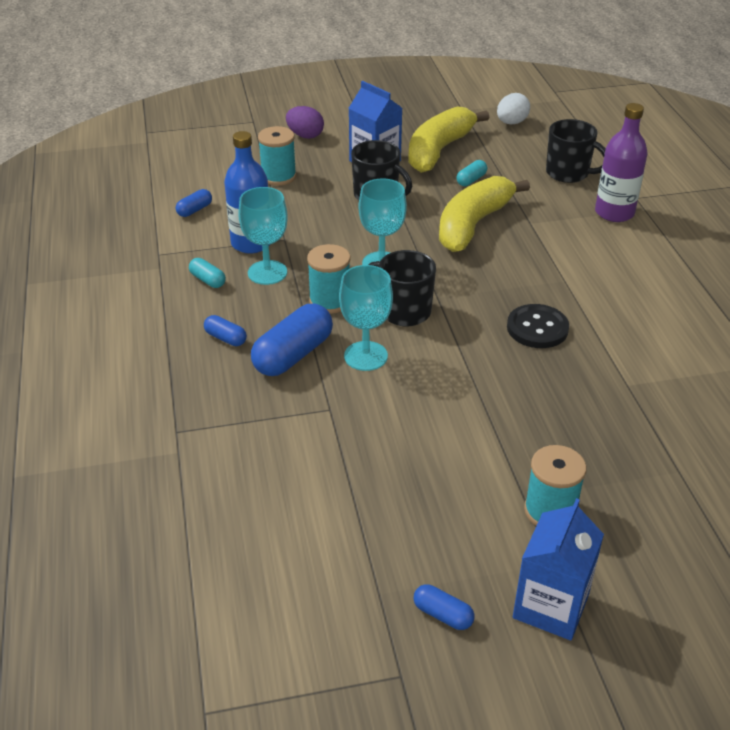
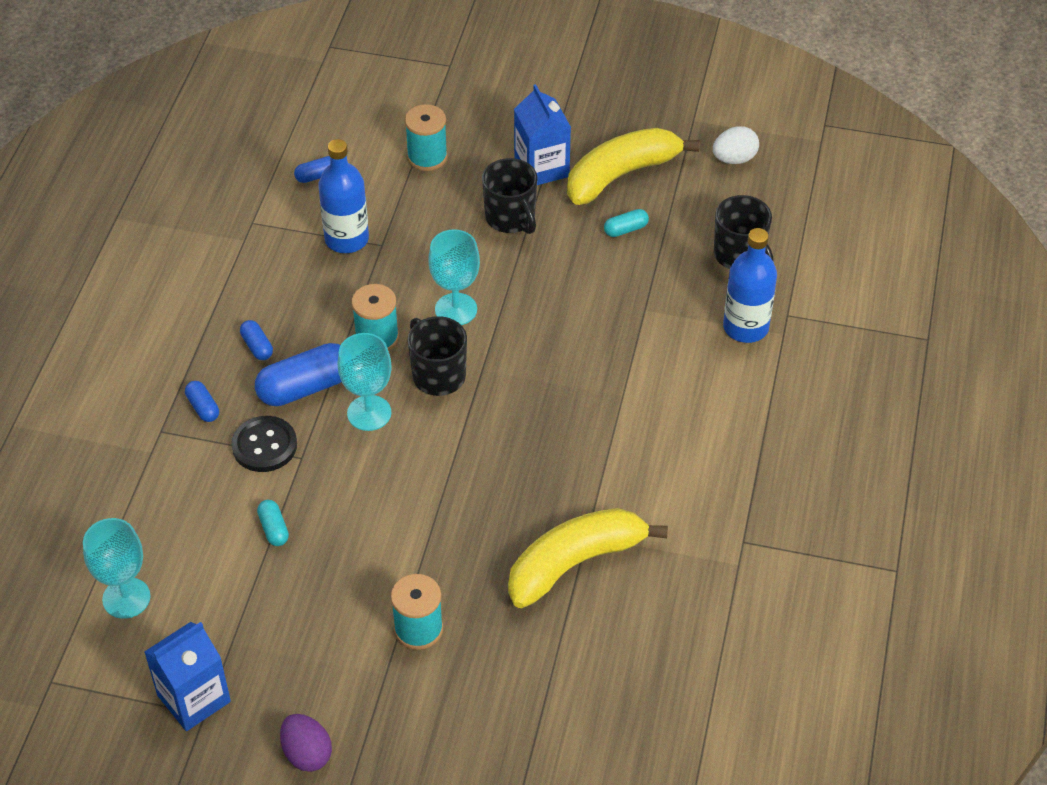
camera: 25 degrees right, 10 degrees up
(208, 280) = (279, 271): turquoise capsule -> turquoise capsule (274, 529)
(267, 272) = (340, 282): turquoise goblet -> turquoise goblet (126, 598)
(305, 135) = (492, 105): purple egg -> purple egg (307, 753)
(443, 615) = (268, 680): blue capsule -> blue capsule (203, 407)
(473, 224) = (583, 291): yellow banana -> yellow banana (575, 563)
(537, 328) = (551, 441): black button -> black button (264, 446)
(550, 606) = (356, 709): blue carton -> blue carton (194, 698)
(614, 213) = (745, 327): purple bottle -> blue bottle

